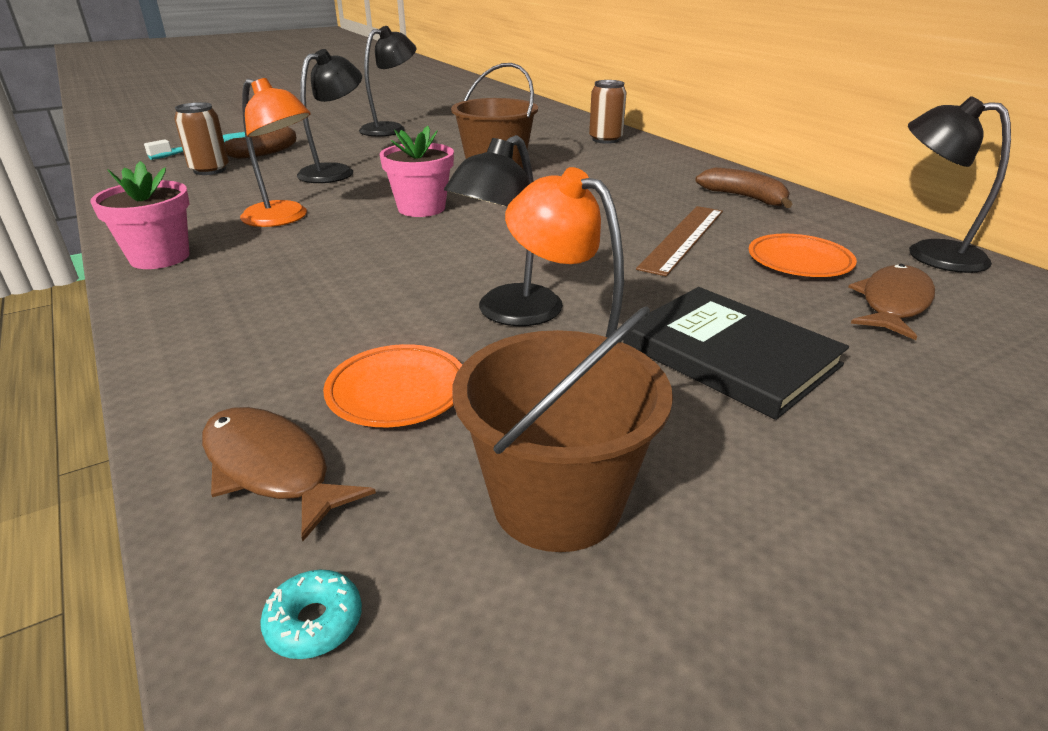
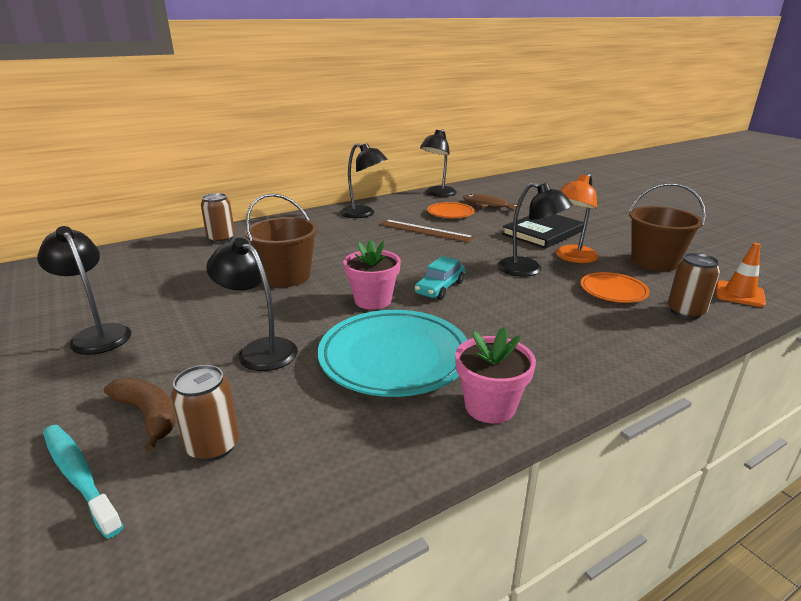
camera: 90 degrees left, 5 degrees down
(271, 469) = (685, 312): brown fish -> brown can
(284, 218) = (394, 358): orange lamp -> turquoise plate
(314, 622) = (739, 294): turquoise donut -> orange traffic cone
(448, 243) = (440, 288): none -> turquoise car
(744, 197) = (363, 214): brown banana -> black lamp

